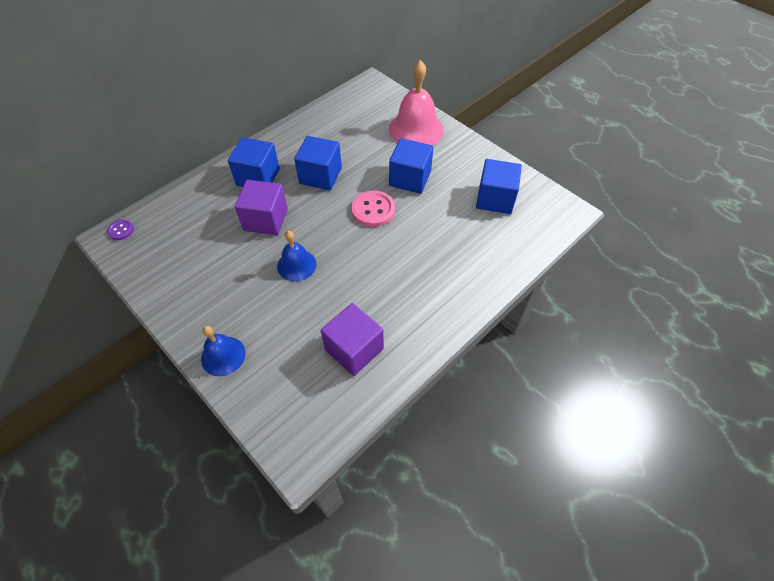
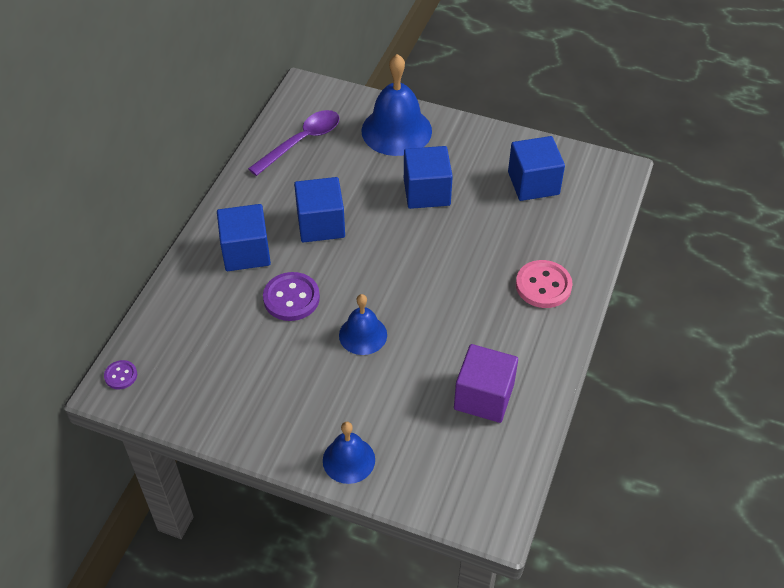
camera: 25 degrees left, 5 degrees down
(266, 219) = (291, 298): purple cube -> purple button
(345, 116) = (301, 142): none -> purple spoon
(373, 210) = (408, 243): pink button -> pink button (543, 285)
(416, 129) = (396, 130): pink bell -> blue bell

